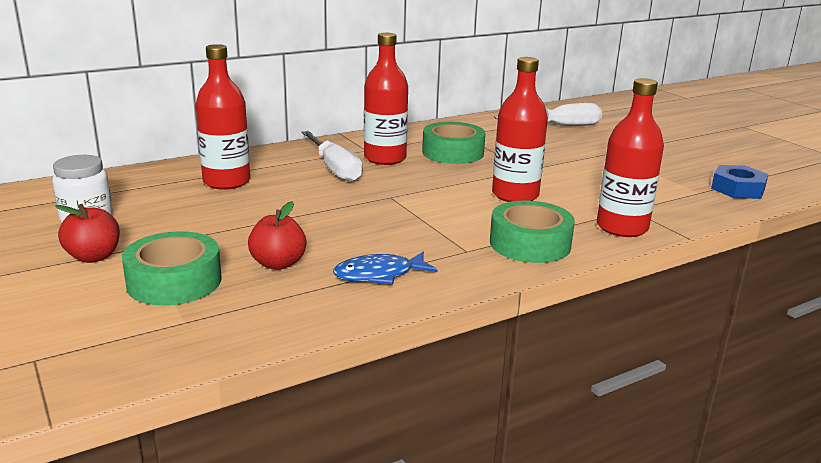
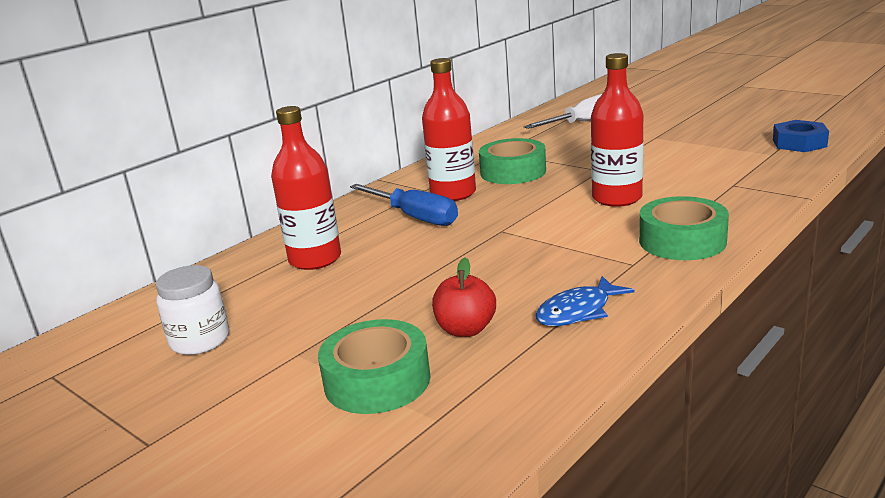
camera: 15 degrees left, 0 degrees up
(94, 257) = (256, 380): red apple -> none
(335, 169) = (414, 217): white screwdriver -> blue screwdriver
(622, 227) = (744, 204): red bottle -> none

